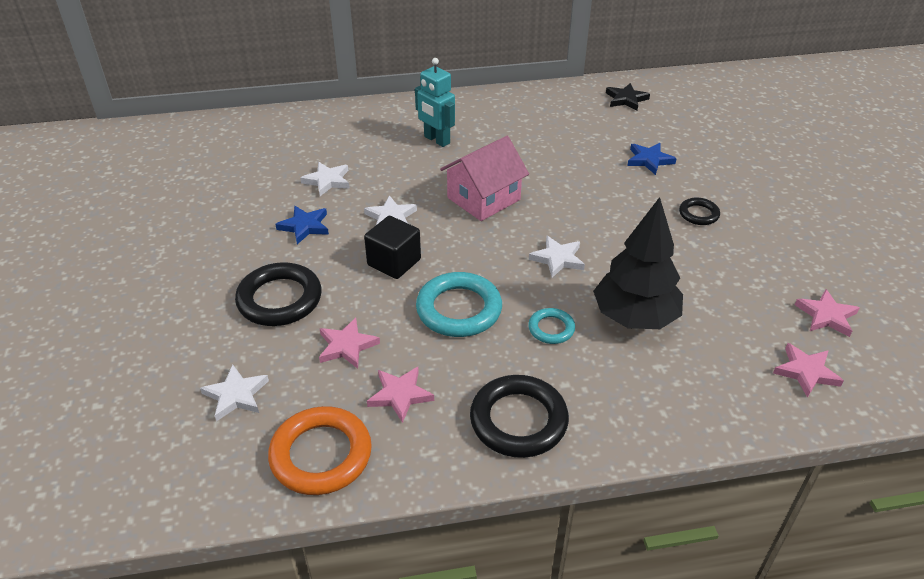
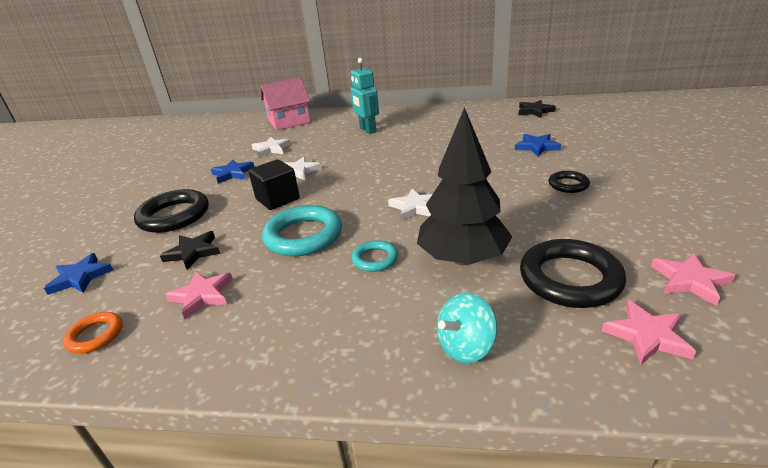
camera: 20 degrees right, 10 degrees down
(236, 395) = (80, 277): white star -> blue star
(321, 455) = (96, 335): orange ring -> orange ring, size x0.53
(347, 346) = (193, 252): pink star -> black star
(483, 199) = (378, 164): pink house -> pink house (289, 121)
(518, 420) = (290, 335): black ring -> black ring (569, 279)
(675, 405) = (466, 346): none -> turquoise spinning top

